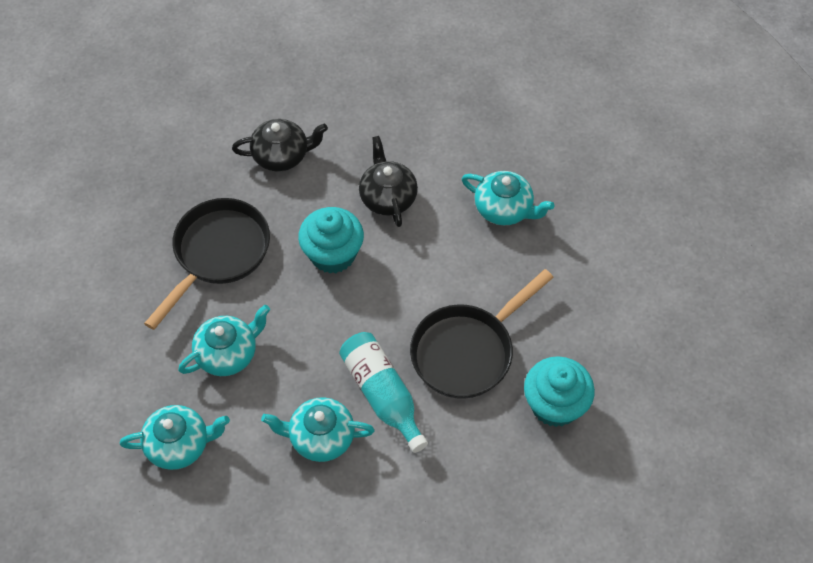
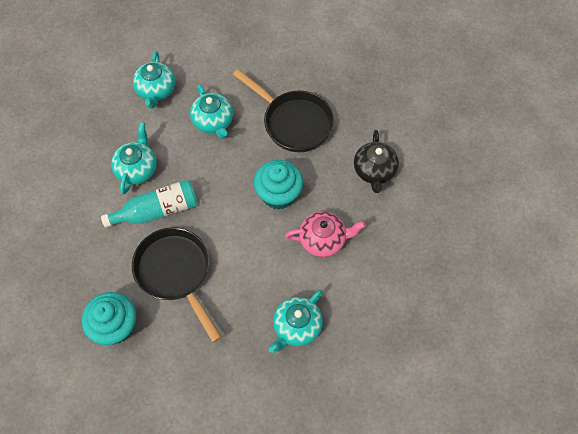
camera: 100 degrees right, 5 degrees up
(387, 197) = (323, 239): black teapot -> pink teapot

